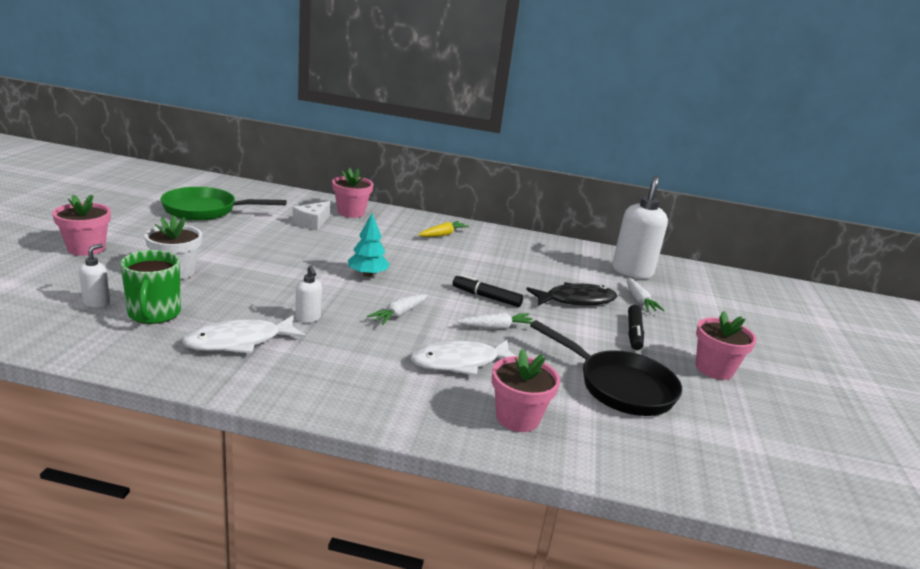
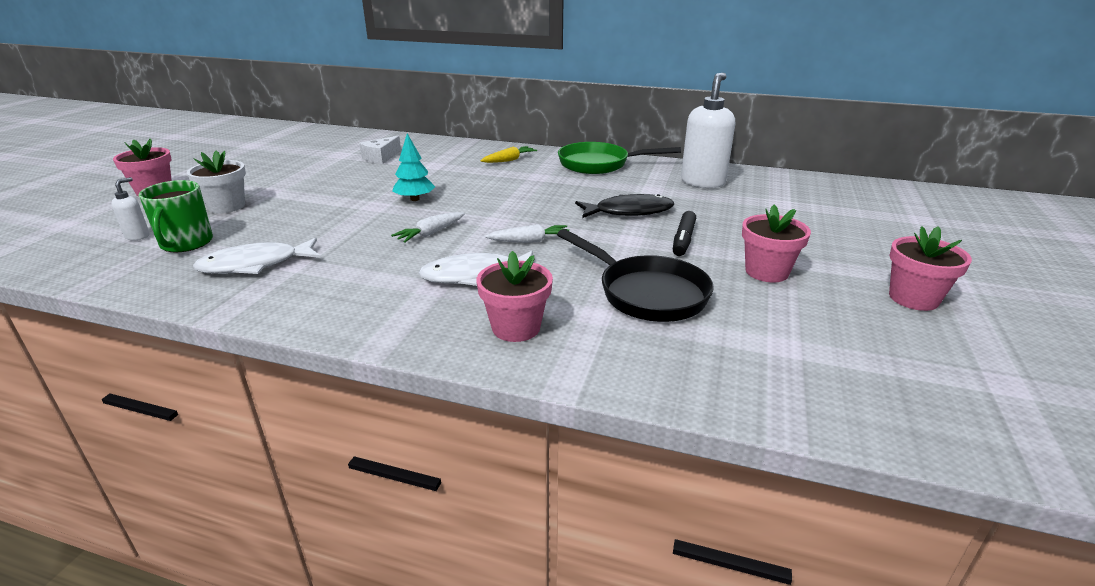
camera: 10 degrees right, 5 degrees up
(206, 210) = (283, 154): green pan -> green pan (599, 164)
(308, 318) = (335, 241): white soap dispenser -> none
(351, 212) = (424, 147): pink flower pot -> pink flower pot (913, 298)
(486, 297) = (531, 213): black marker -> none
(639, 300) = (701, 209): white carrot -> none

